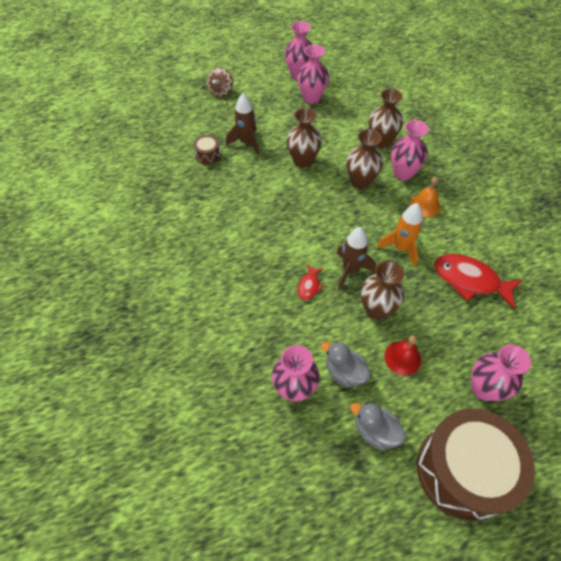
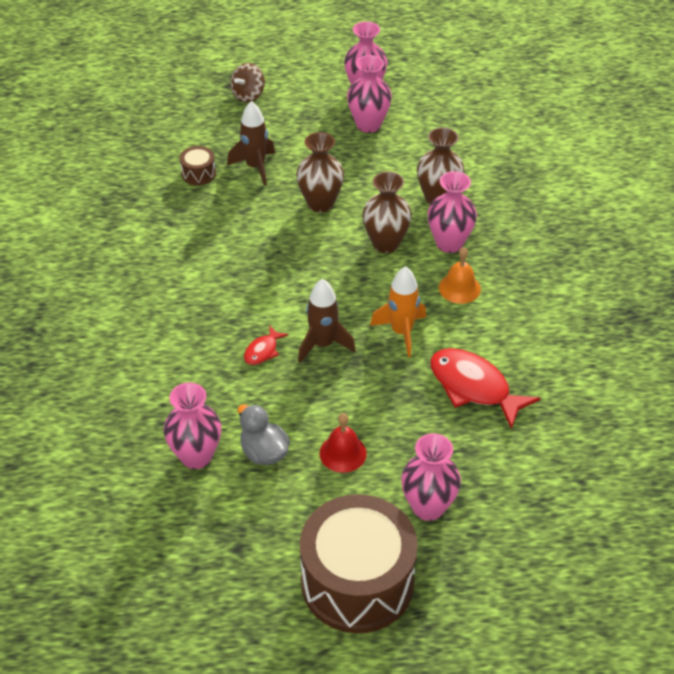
camera: 15 degrees right, 10 degrees down
(375, 431) = (273, 520): grey duck -> none
(376, 310) = (335, 395): brown vase -> none

